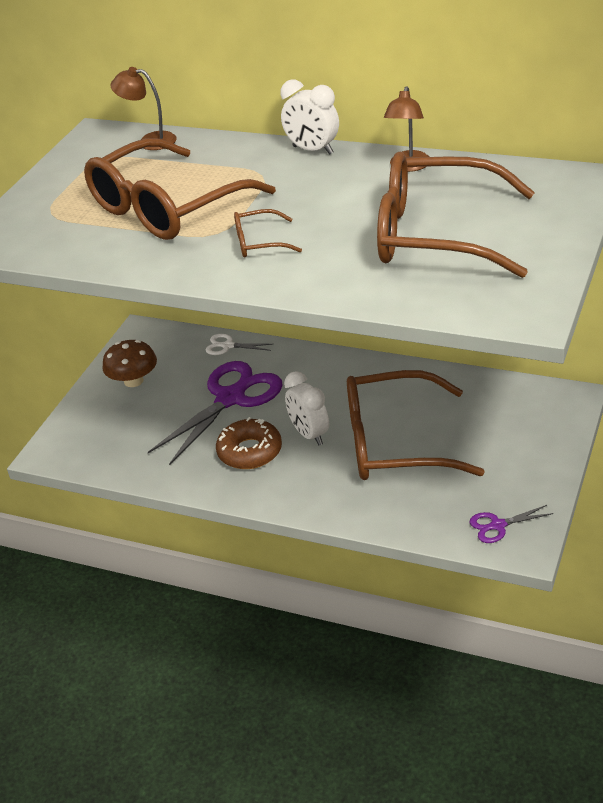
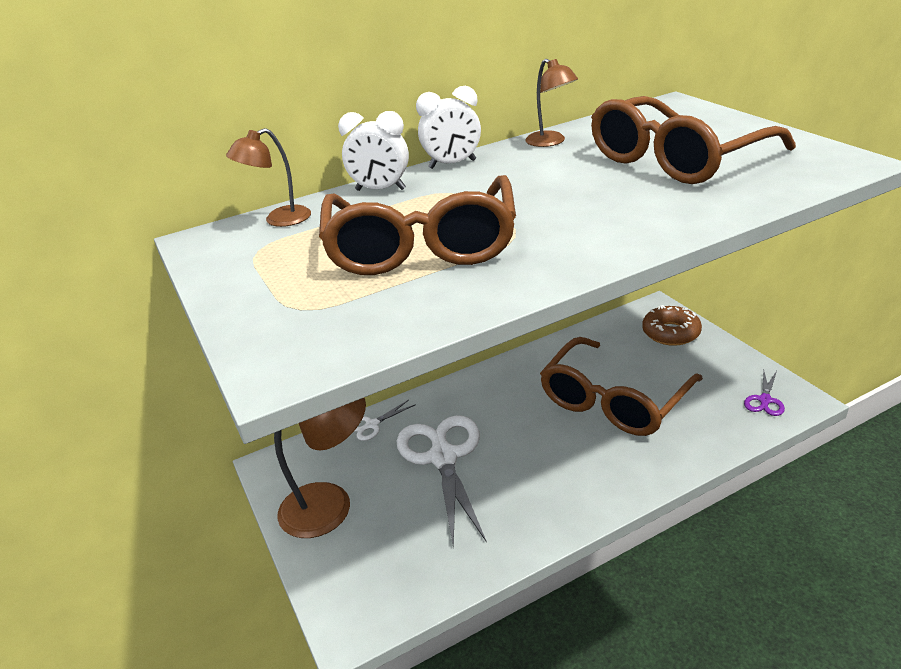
camera: 50 degrees left, 5 degrees down
(133, 381) = (331, 505): brown mushroom -> brown lamp
(230, 398) = (443, 457): purple scissors -> white scissors
(250, 451) = (529, 482): brown donut -> brown donut (671, 333)
(259, 243) = (569, 223): brown glasses -> none
(309, 434) = (549, 437): white clock -> white clock (380, 190)

